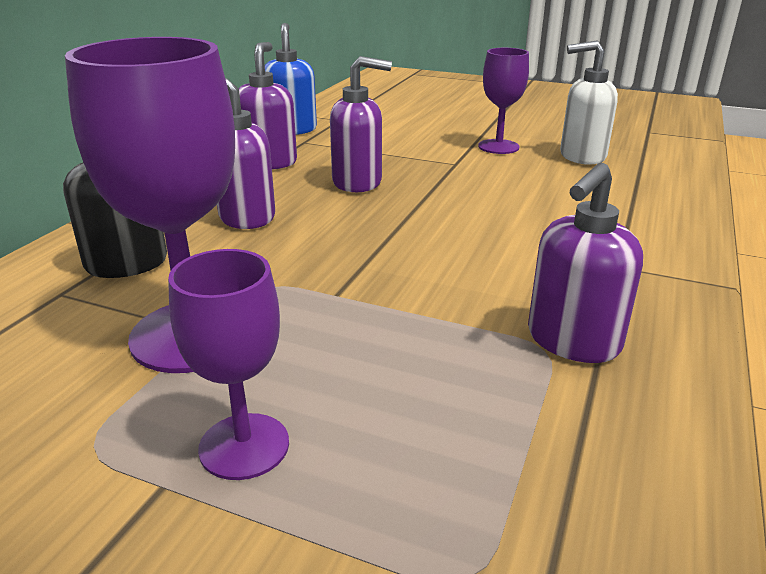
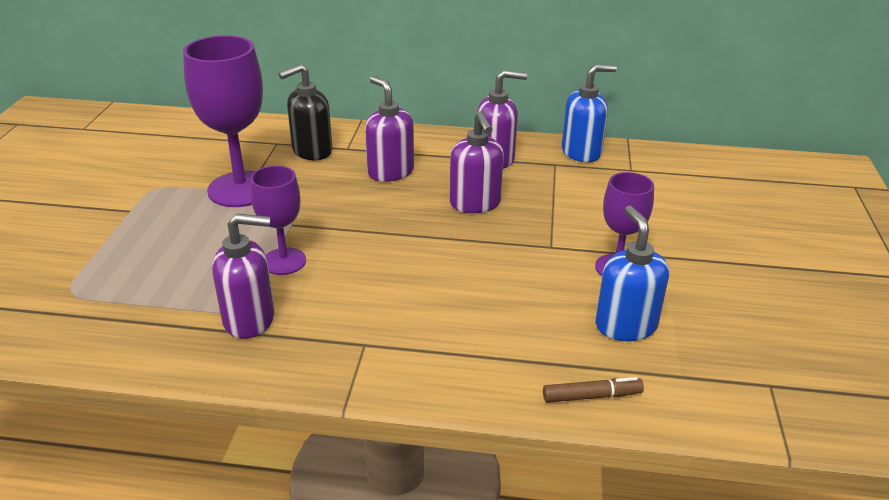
camera: 75 degrees right, 5 degrees up
(244, 446) = (153, 223): purple goblet -> purple goblet (284, 261)
(572, 341) = (250, 319): purple soap dispenser -> purple soap dispenser turned 150 degrees clockwise
(581, 156) = (625, 325): white soap dispenser -> blue soap dispenser
(677, 180) = (591, 396): none -> brown marker

